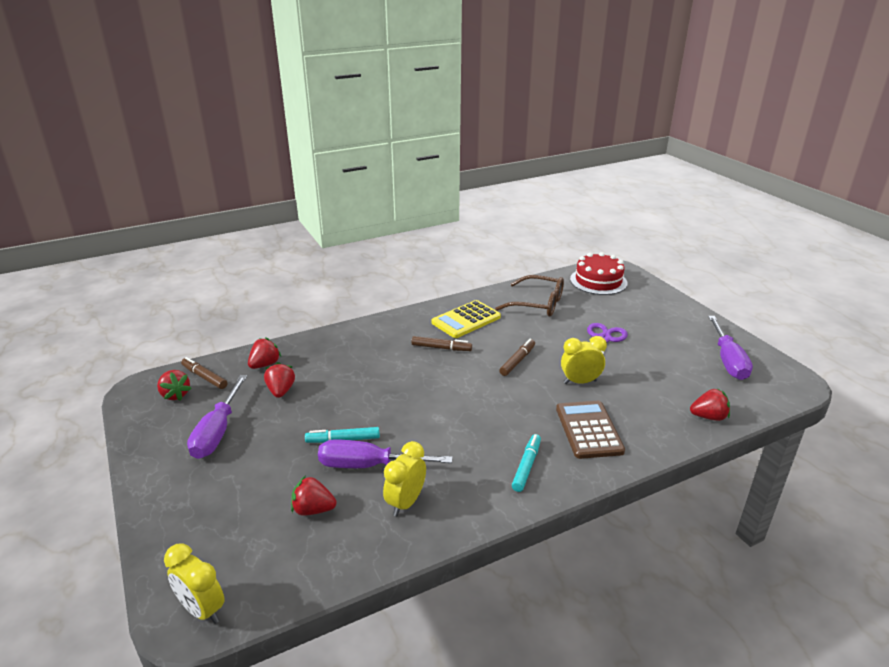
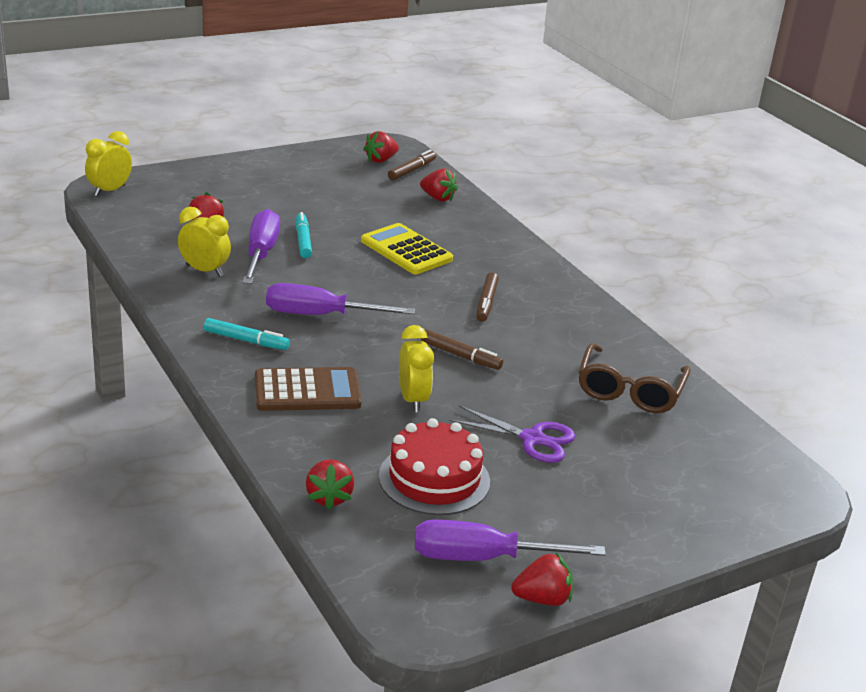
camera: 85 degrees right, 0 degrees up
(217, 432) = (321, 182): purple screwdriver -> purple screwdriver (320, 315)
(281, 391) = (388, 208): red strawberry -> red strawberry (542, 599)
(466, 320) = (564, 325): yellow calculator -> yellow calculator (406, 250)
(598, 281) = (736, 465): red cake -> red cake (434, 479)

